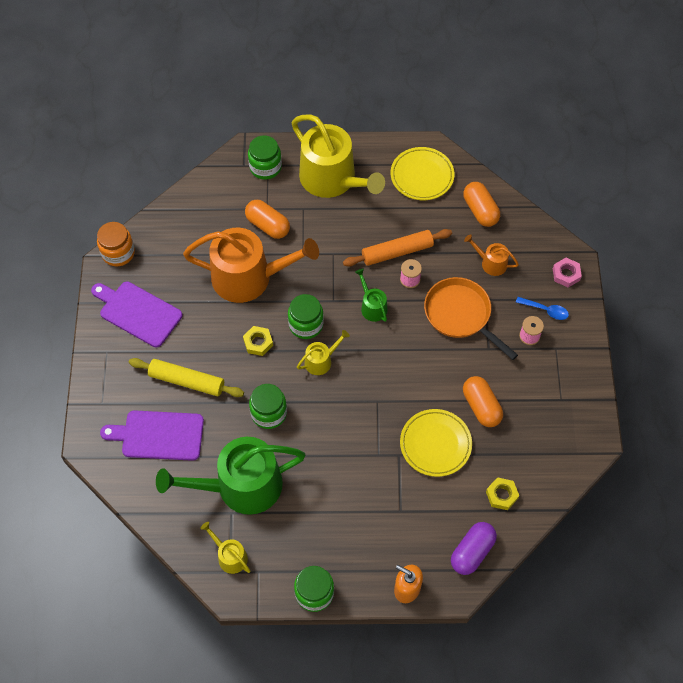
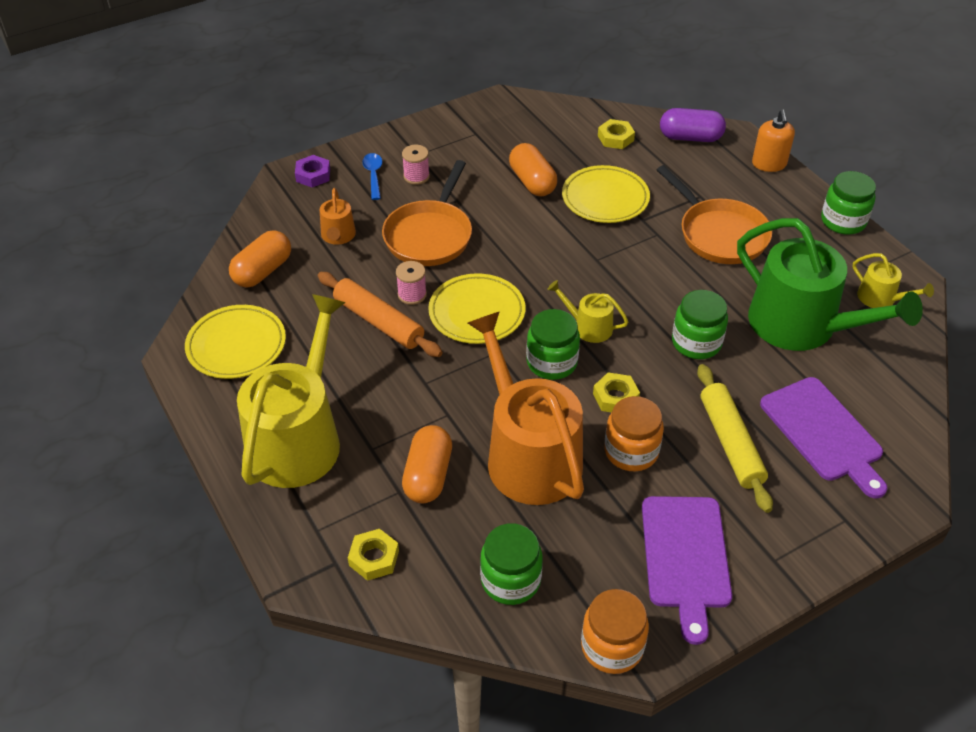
camera: 120 degrees left, 15 degrees down
(217, 327) = (631, 451): none -> orange jar
(230, 556) = (881, 298): yellow watering can -> yellow watering can turned 60 degrees counterclockwise
(235, 181) = (374, 558): none -> yellow nut
(265, 167) = (322, 531): green jar -> green jar (510, 580)
(353, 496) = (719, 234): none -> orange pan
(372, 306) = (477, 312): green watering can -> yellow plate
(481, 406) = (532, 182): orange capsule -> orange capsule turned 60 degrees counterclockwise
(566, 274) = (313, 175): pink nut -> purple nut

